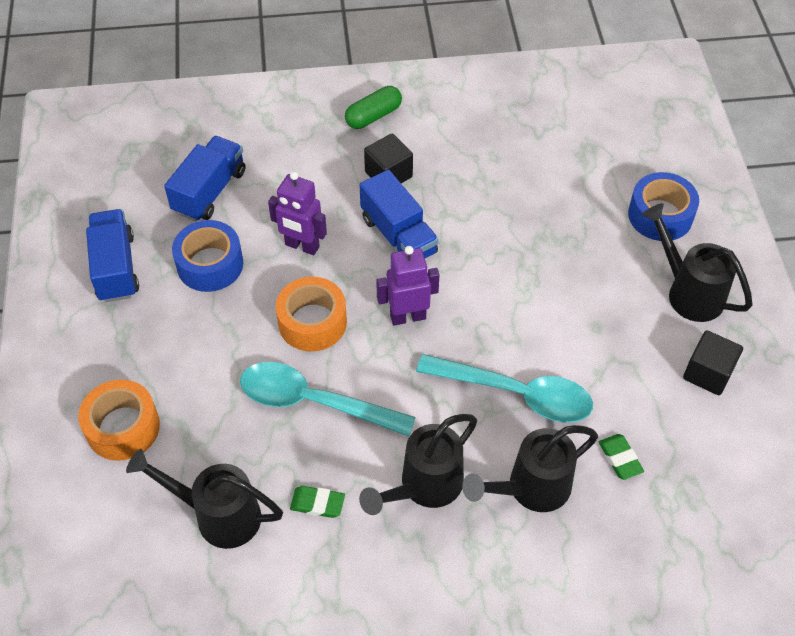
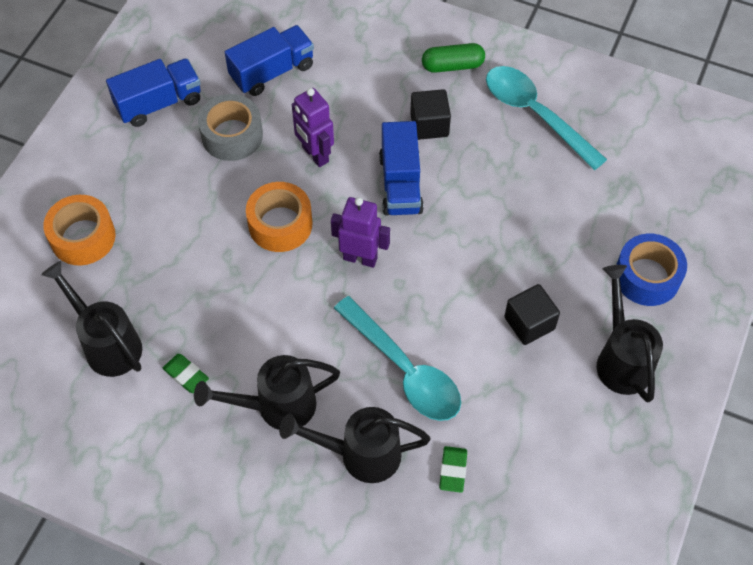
camera: 30 degrees right, 5 degrees up
(116, 268) = (159, 103): blue truck -> blue truck turned 45 degrees clockwise
(210, 264) = (232, 135): blue tape -> grey tape
(314, 402) = (237, 291): turquoise spoon -> turquoise spoon (535, 114)
(708, 373) = (585, 439): black cube -> black cube (529, 323)

